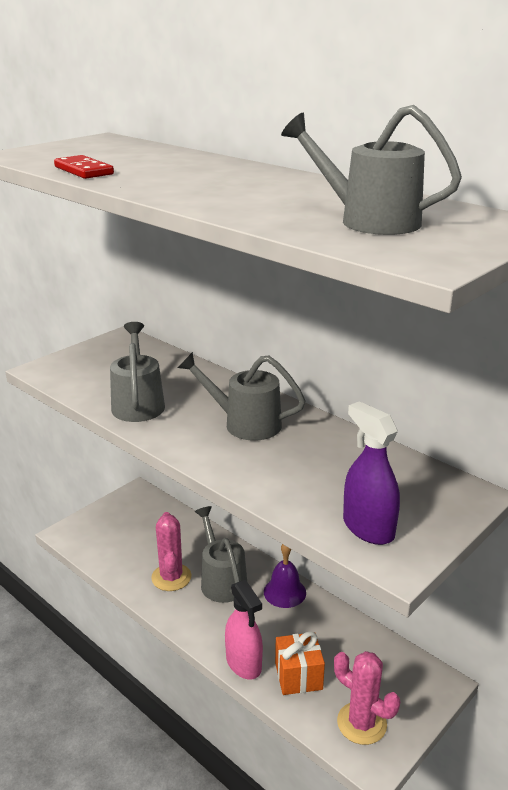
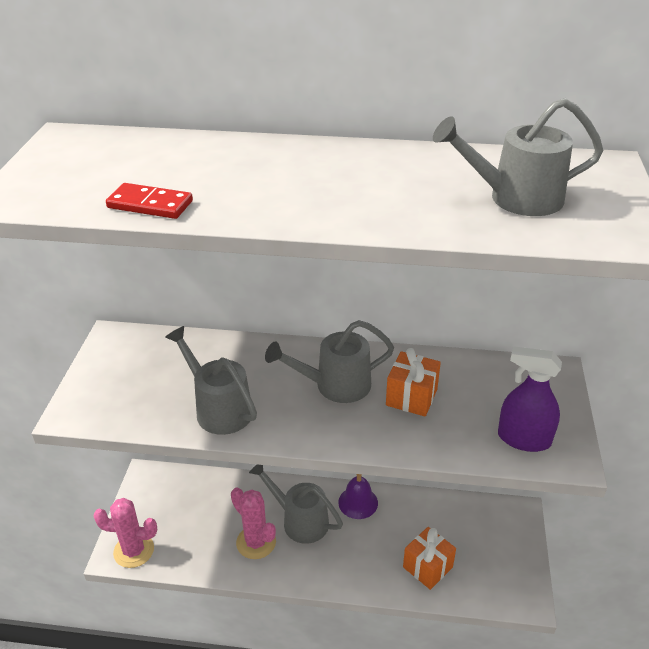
camera: 35 degrees left, 10 degrees up
(244, 663) = (381, 582): pink spray bottle -> none
(300, 456) = (411, 397): none -> orange gift
(361, 723) = (498, 576): pink cactus -> pink cactus (134, 551)

